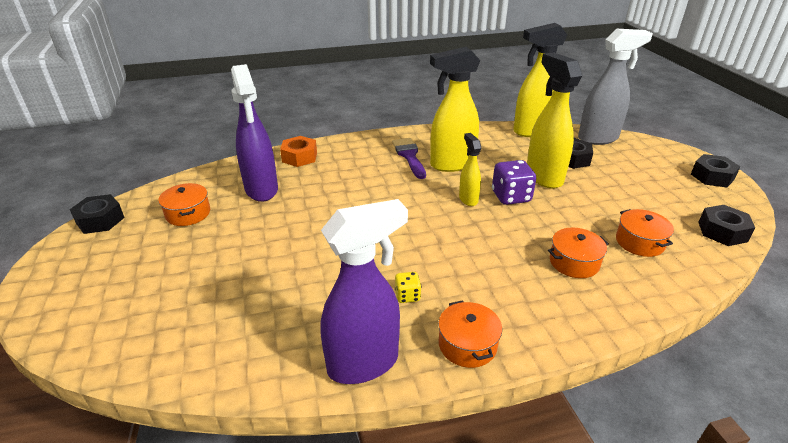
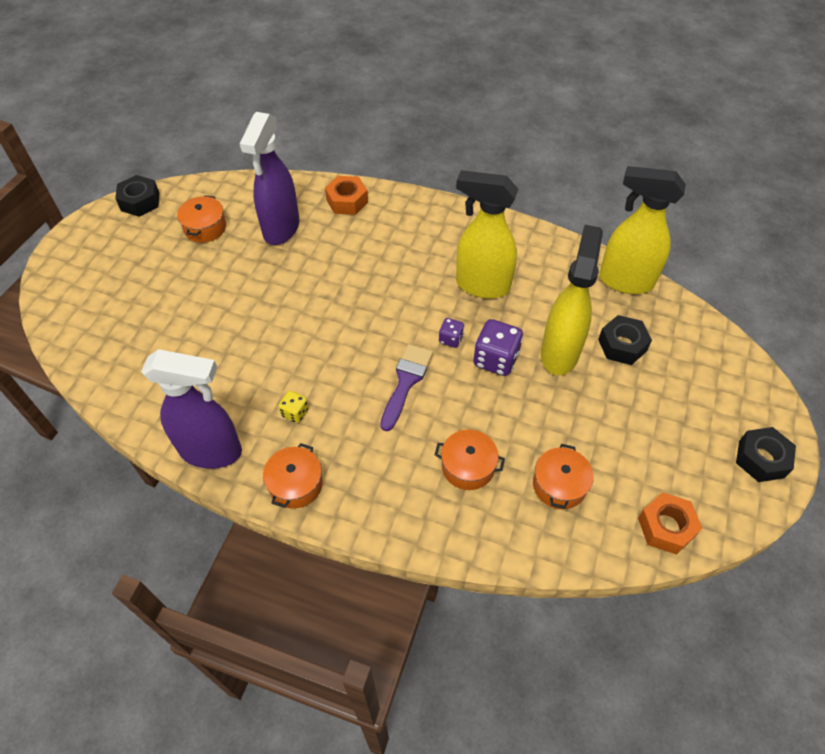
camera: 35 degrees right, 20 degrees up
(409, 156) = (451, 251): purple brush -> purple brush (406, 382)
(468, 199) = (450, 339): yellow spray bottle -> purple dice
(598, 138) = (694, 332): grey spray bottle -> none
(722, 232) = (666, 527): black nut -> orange nut

